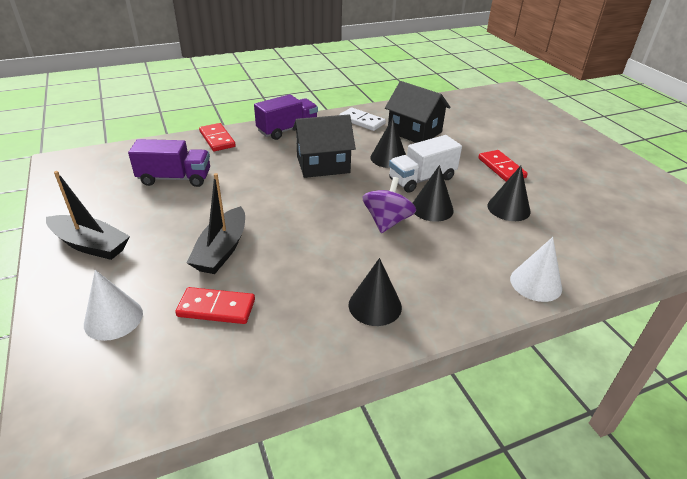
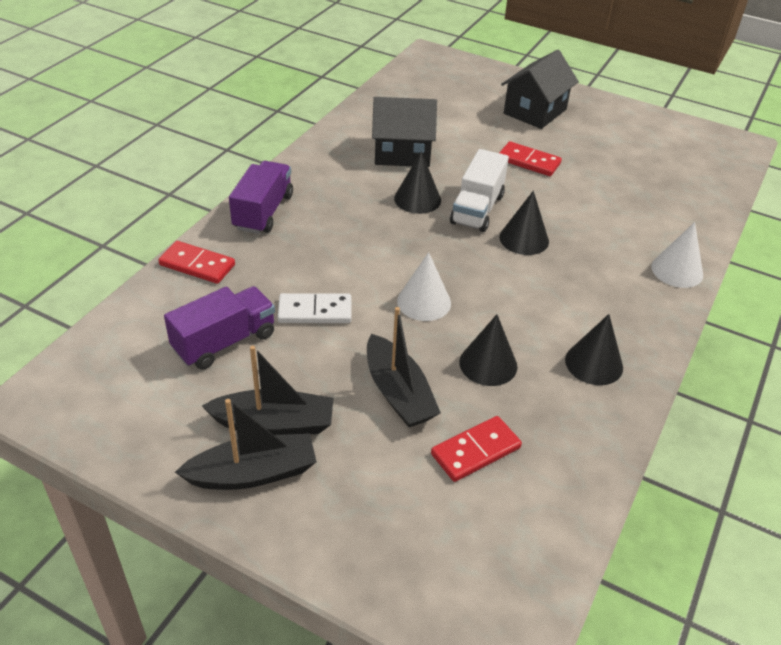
camera: 40 degrees left, 5 degrees up
(113, 318) = (399, 524): white cone -> white cone (424, 302)
(137, 228) = (274, 423): none -> black boat
(323, 165) = (363, 240): black house -> black house (535, 111)
(362, 121) = (331, 162): white domino -> white domino (315, 311)
(387, 222) = (504, 274): purple spinning top -> none
(508, 208) = (582, 205): black cone -> black cone (488, 364)

